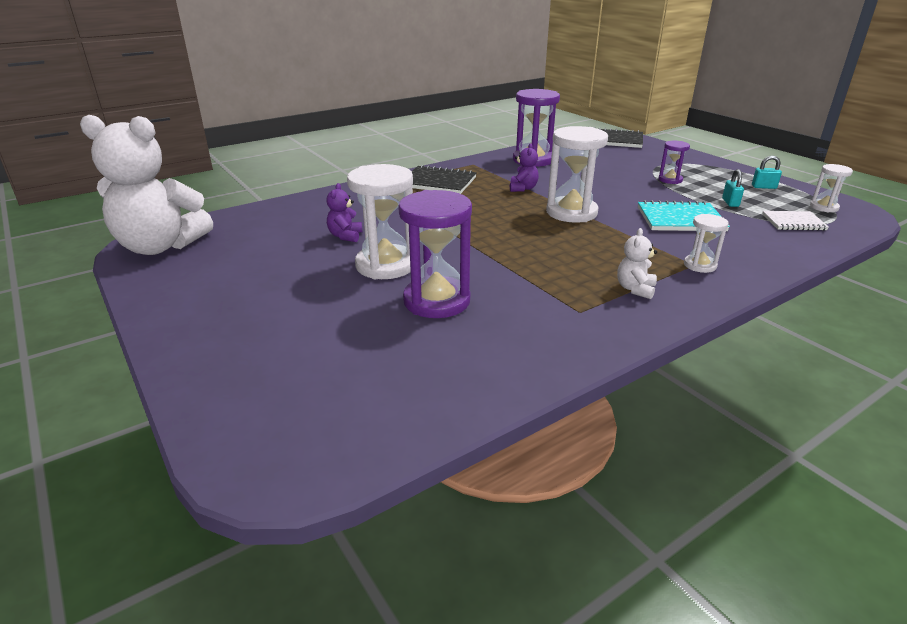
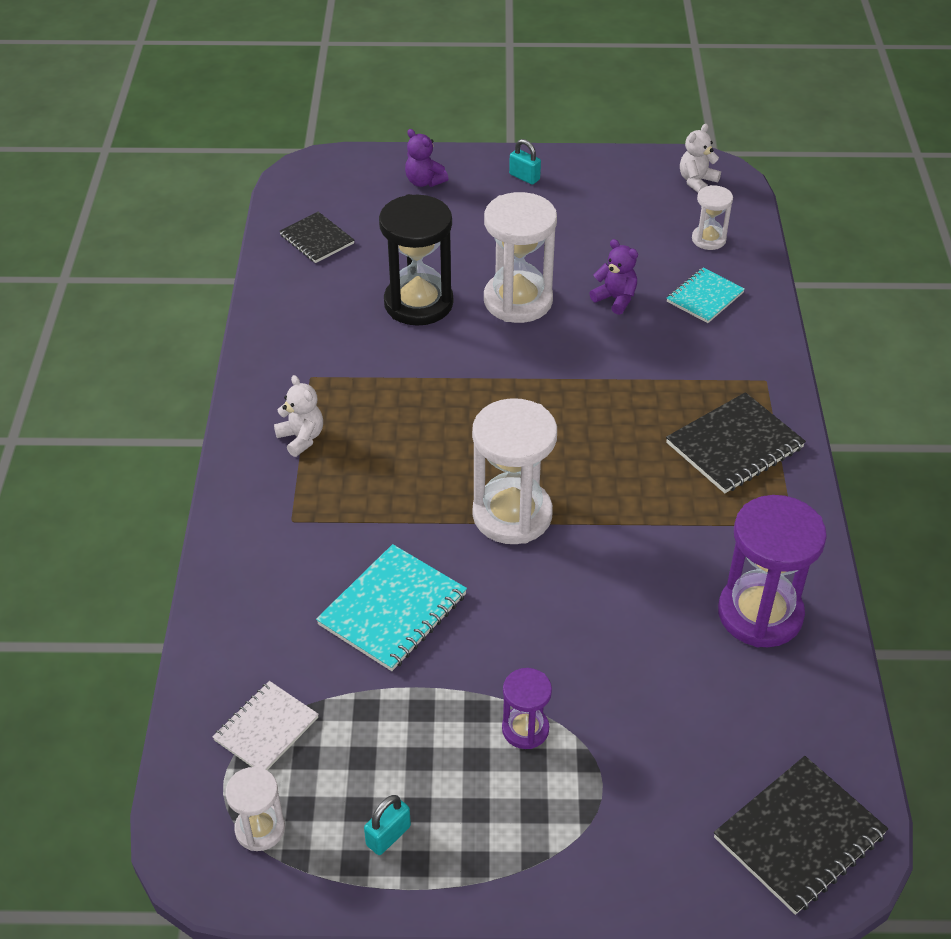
camera: 125 degrees right, 15 degrees up
(160, 246) = (697, 181): white teddy bear -> white teddy bear, size x0.41
(314, 213) = (705, 297): none -> turquoise notebook
(407, 393) = (317, 239): none -> black notebook
(436, 301) = (418, 303): purple hourglass -> black hourglass
(523, 188) = (637, 519): purple teddy bear -> purple teddy bear (424, 182)
(700, 265) = (284, 524): white hourglass -> white hourglass (708, 239)
(730, 202) = (383, 721): turquoise padlock -> turquoise padlock (524, 177)

